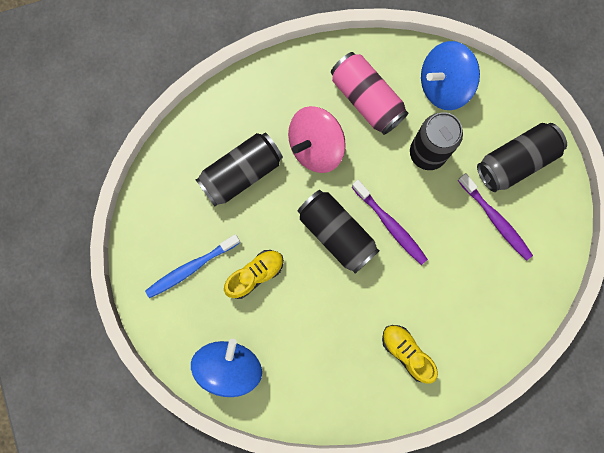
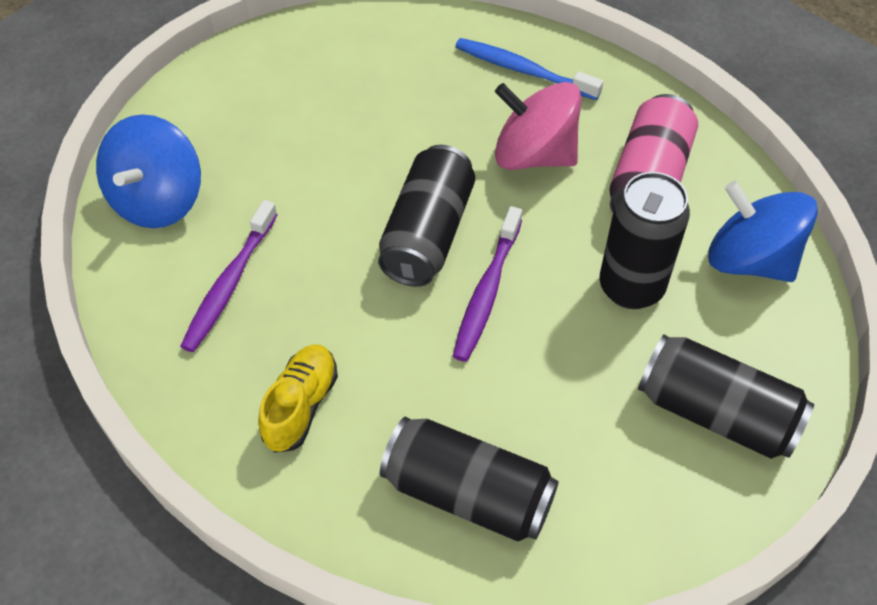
camera: 60 degrees right, 25 degrees down
(191, 268) = (273, 102): blue toothbrush -> blue toothbrush (523, 70)
(229, 367) = (158, 200): blue spinning top -> blue spinning top turned 120 degrees clockwise
(241, 173) = (437, 96): black can -> black can (468, 493)
(255, 275) = (307, 170): yellow shoe -> none
(495, 220) = (599, 429): purple toothbrush -> purple toothbrush (229, 284)

